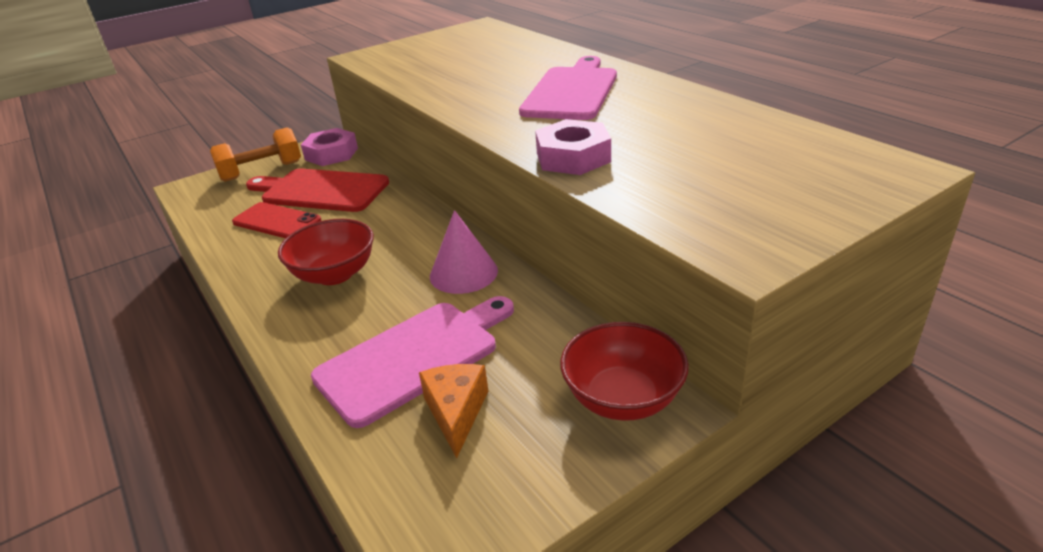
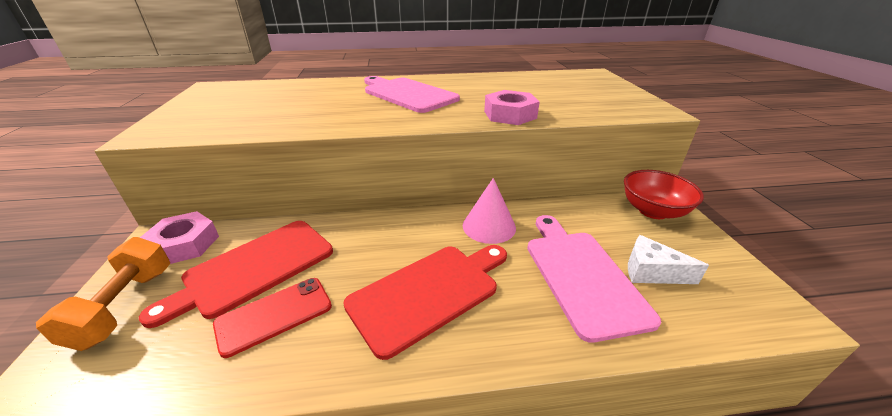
camera: 65 degrees left, 0 degrees up
(334, 274) = (429, 292): red bowl -> red cutting board
(456, 412) = (651, 272): orange cheese -> white cheese

